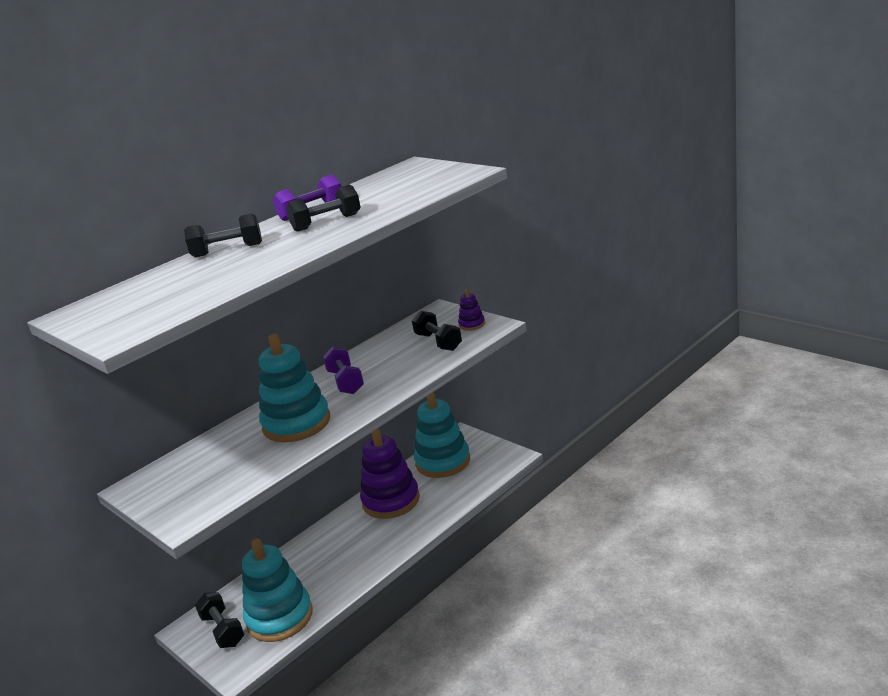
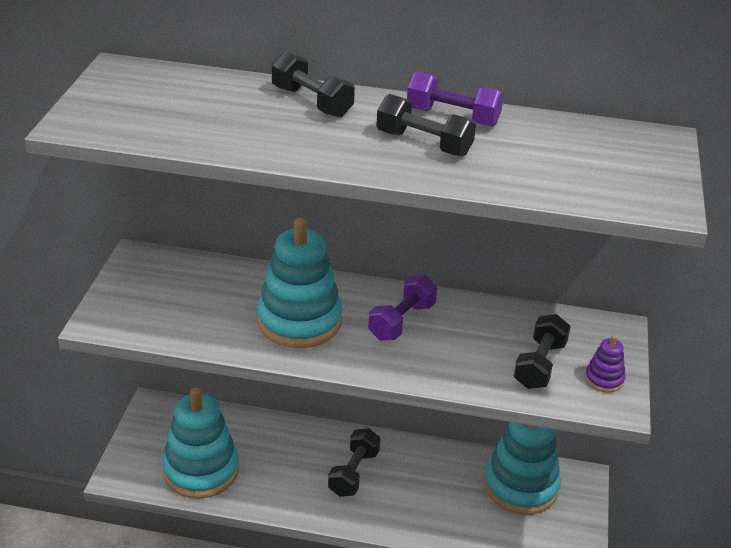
camera: 50 degrees right, 10 degrees up
(223, 630) = (164, 435): black dumbbell -> black dumbbell (354, 473)
(391, 500) = (422, 471): purple stacking toy -> none

